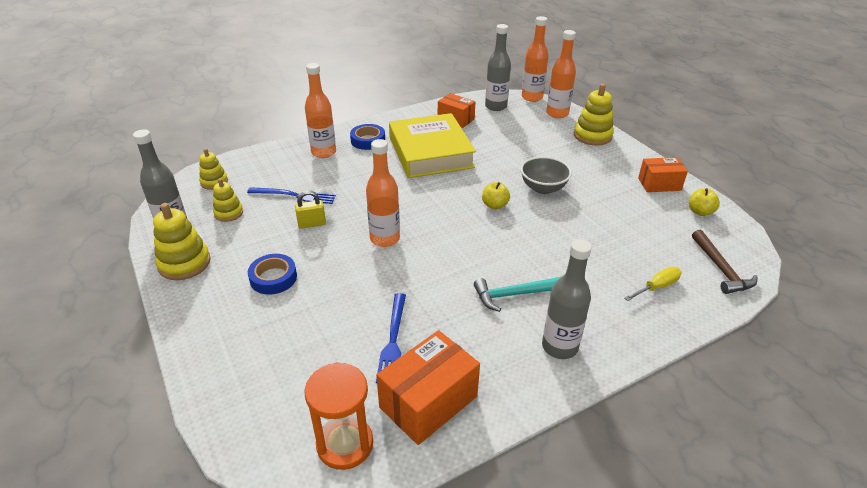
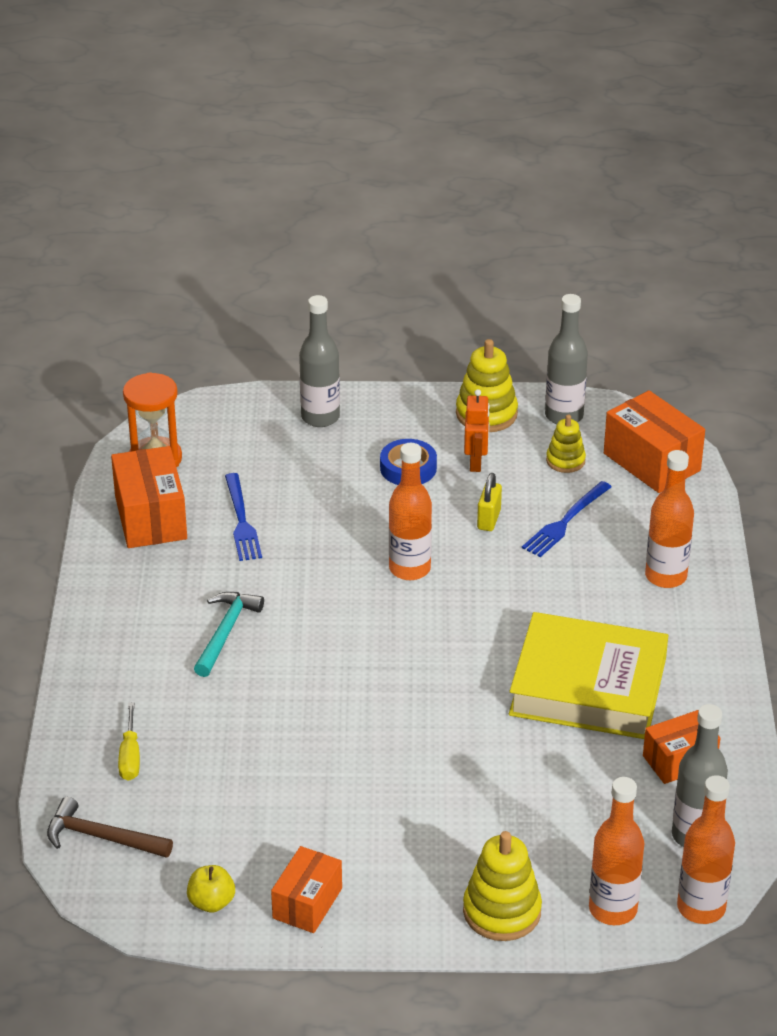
camera: 120 degrees right, 0 degrees up
(214, 182) = (652, 462): yellow stacking toy -> orange box
(250, 249) = (476, 463): none -> orange robot
(368, 140) = (672, 632): blue tape -> none
(393, 341) = (241, 521): blue fork -> blue fork turned 135 degrees counterclockwise
(495, 205) = (400, 693): yellow apple -> none
(543, 188) = (401, 763): grey bowl -> none
(559, 347) = (128, 629): grey bottle -> grey bottle (320, 417)

